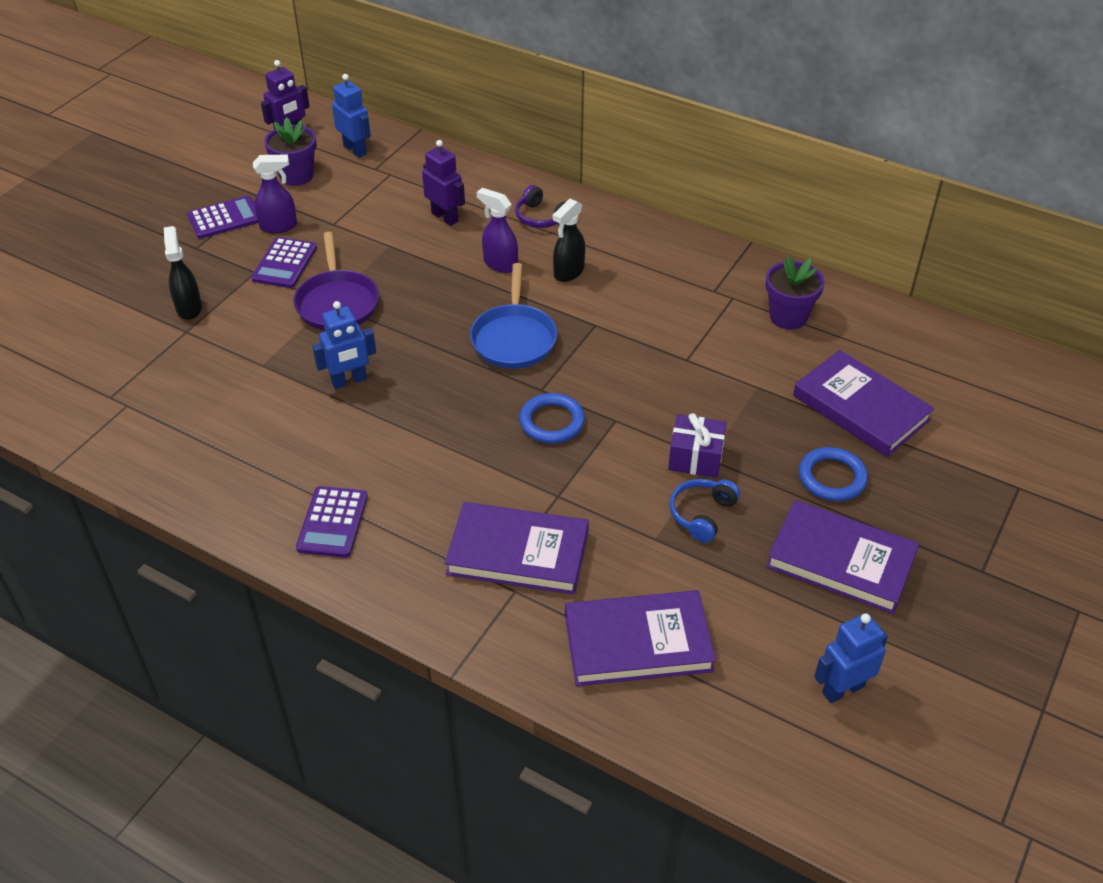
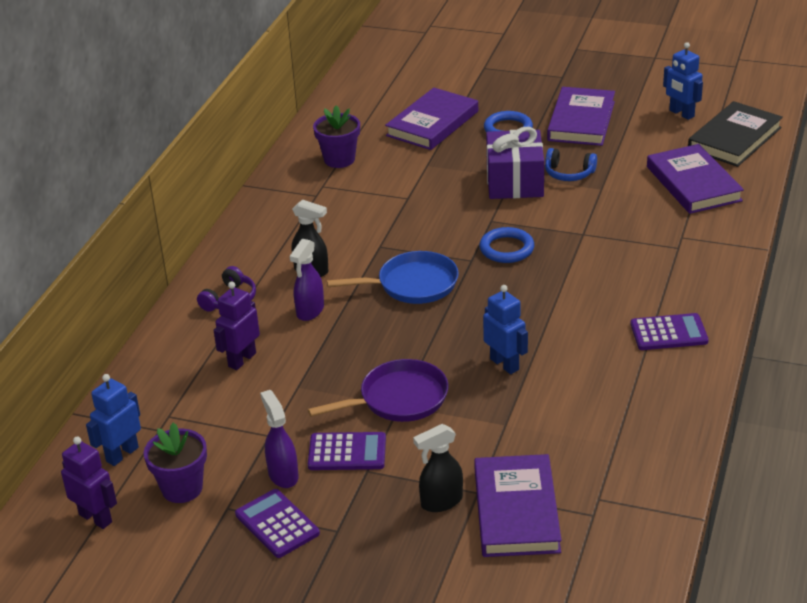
camera: 100 degrees left, 10 degrees down
(518, 553) = (647, 241): purple book -> purple book (516, 510)
(695, 458) = (515, 182): purple gift -> purple gift, size x1.56
(751, 736) = (734, 139): none -> black book

